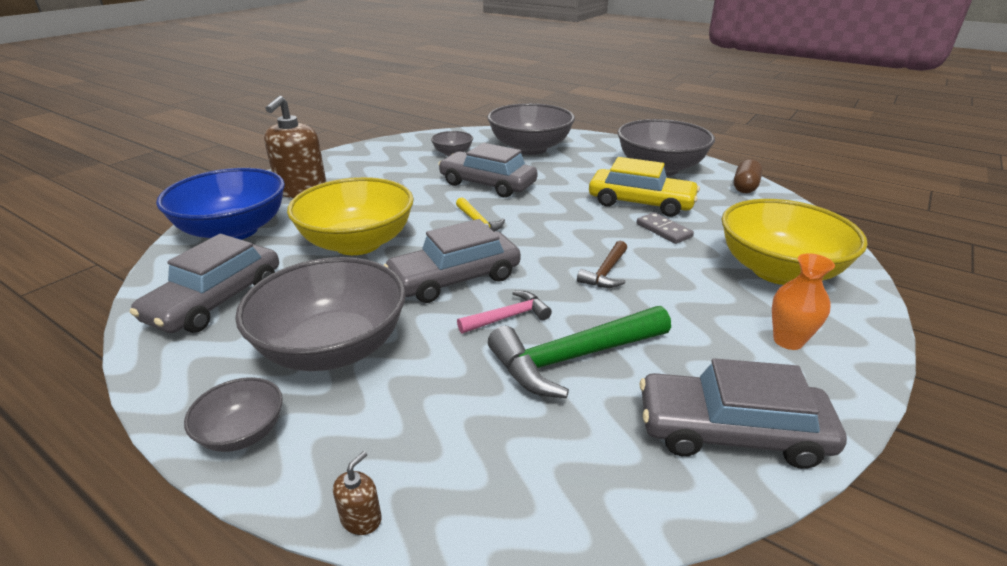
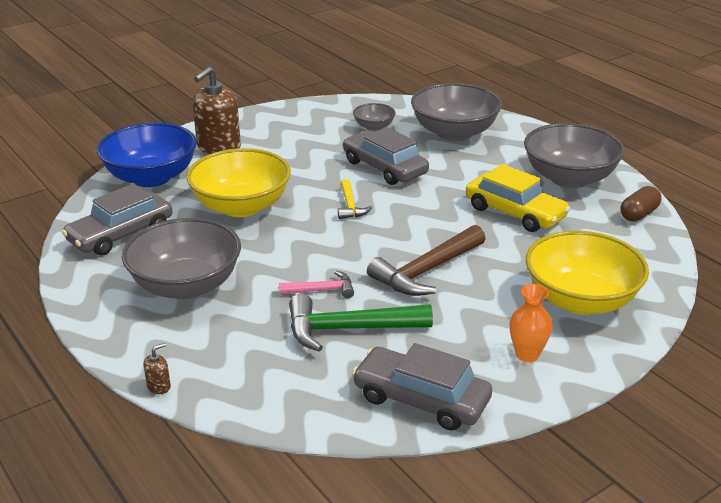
camera: 20 degrees right, 0 degrees up
(243, 433) = (110, 326): grey bowl -> none
(455, 278) = (300, 252): grey car -> none
(606, 273) = (426, 271): brown hammer -> brown hammer, size x1.83
(663, 230) = (511, 244): grey domino -> none

